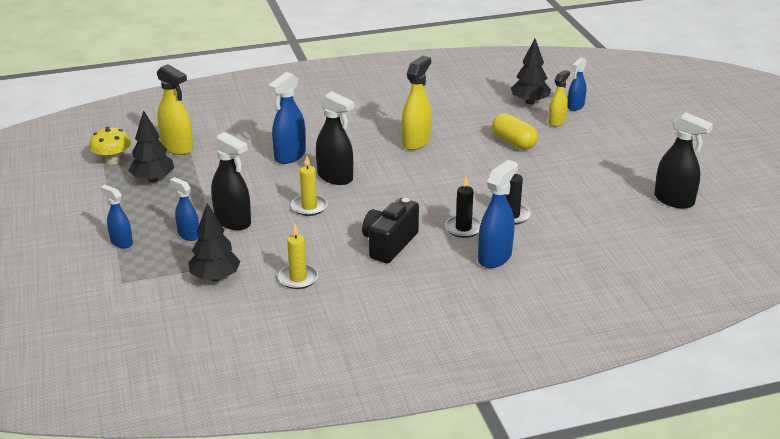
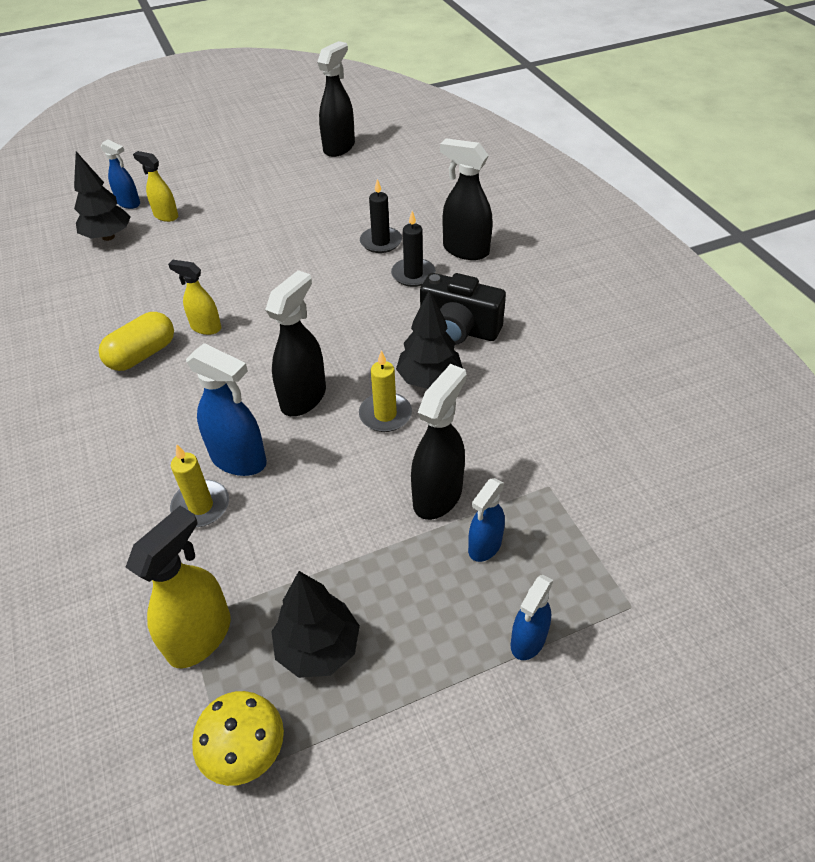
camera: 95 degrees left, 15 degrees up
(215, 277) = (581, 487): black tree -> black tree (429, 380)
(298, 278) = (554, 401): yellow candle -> yellow candle (201, 506)
(416, 142) = (205, 327): yellow spray bottle -> yellow spray bottle, size x0.63
(495, 257) = (465, 250): blue spray bottle -> black spray bottle
(513, 142) = (214, 246): yellow capsule -> yellow capsule (142, 354)

